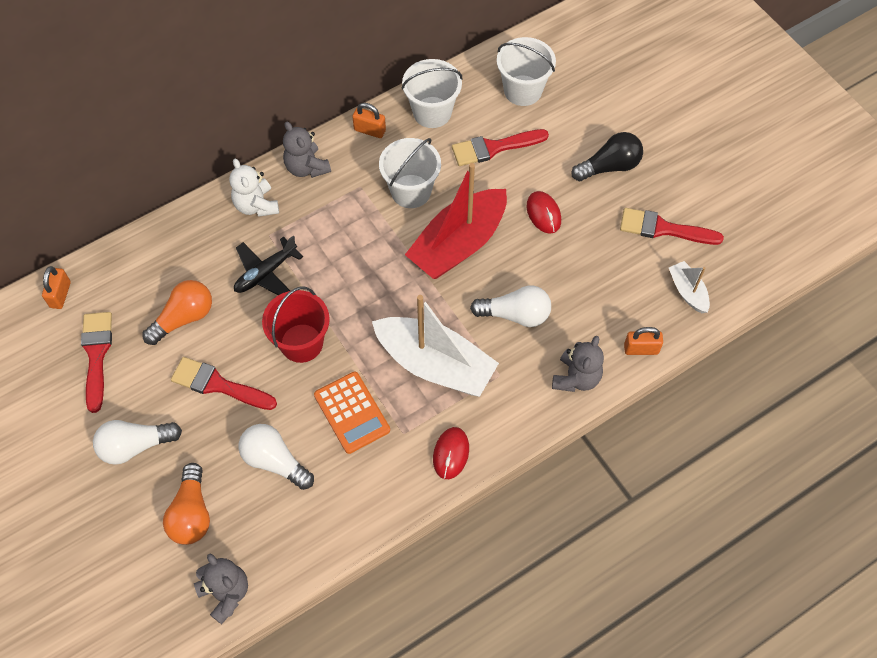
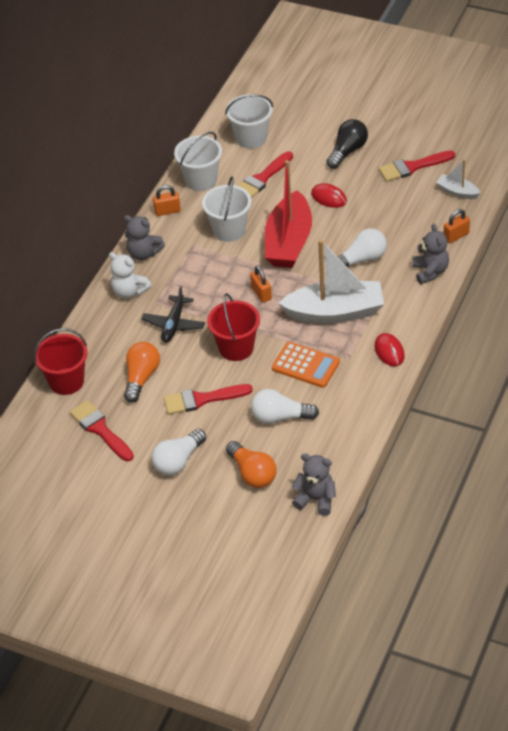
camera: 30 degrees left, 15 degrees down
(60, 294) = (39, 412): orange padlock -> orange padlock (261, 293)
(113, 275) = (66, 381): none -> red bucket

